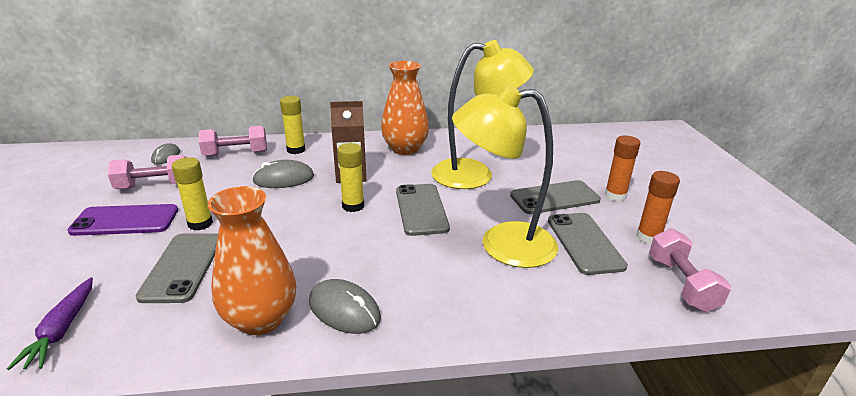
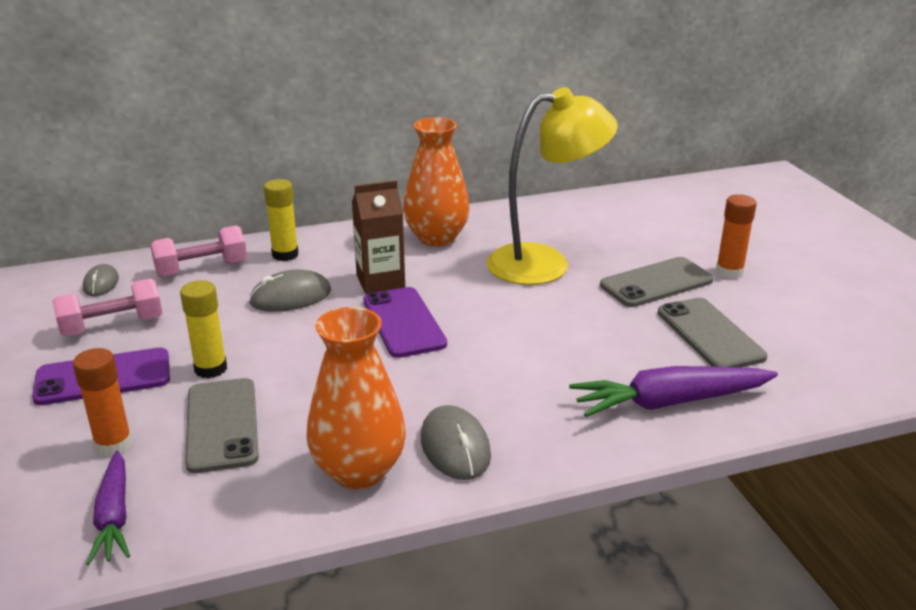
camera: 10 degrees left, 0 degrees up
(344, 310) = (455, 447): grey mouse -> grey mouse turned 45 degrees clockwise
(353, 206) = (404, 322): yellow glue stick -> purple phone
(421, 209) = (494, 316): grey phone -> none
(502, 244) = (612, 348): yellow lamp -> none
(533, 296) = (670, 402): none -> purple carrot
(648, 237) = (782, 319): orange glue stick -> orange glue stick (113, 444)
(681, 284) = (831, 367): pink dumbbell -> none

